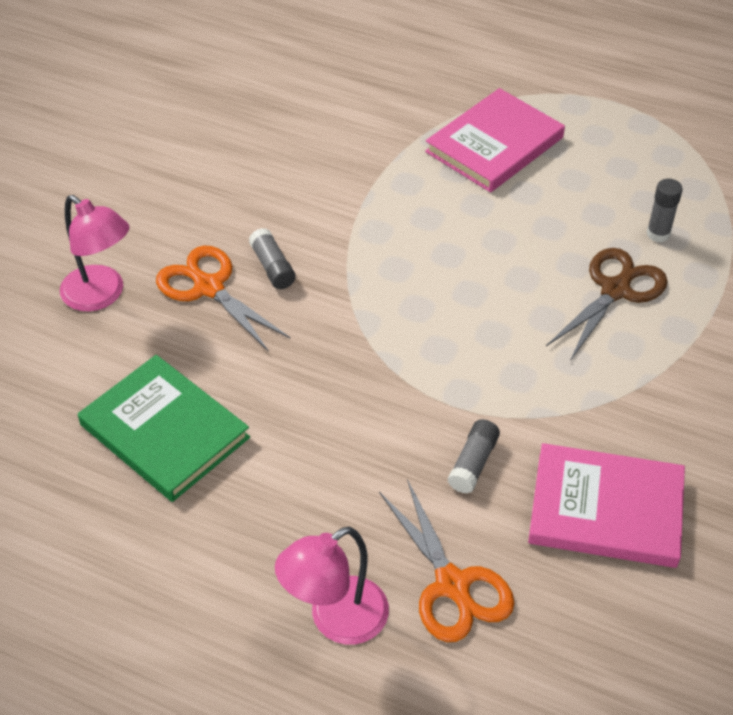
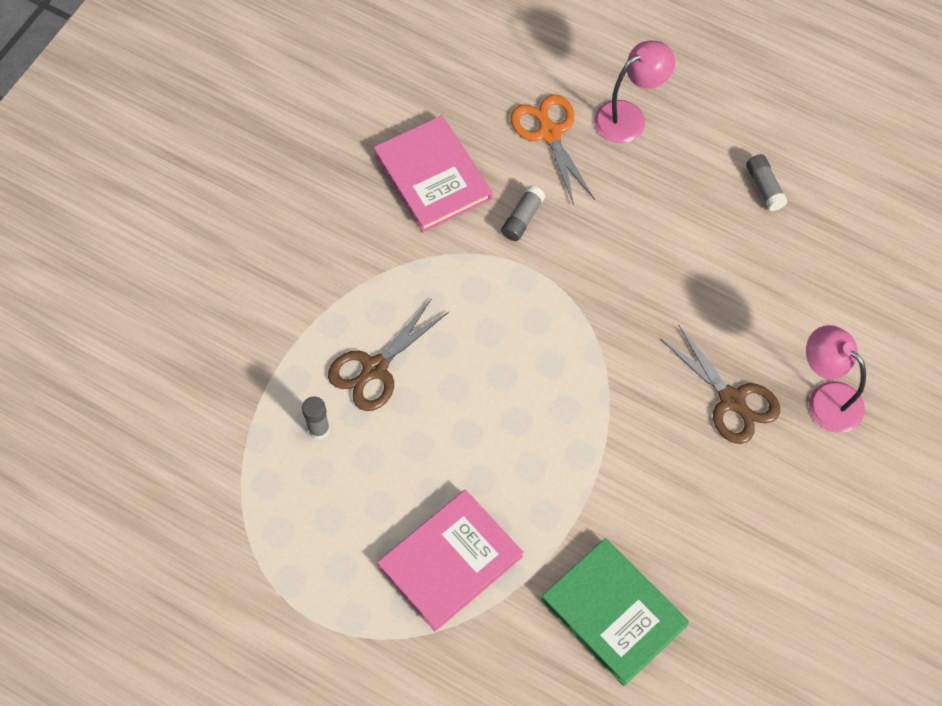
camera: 175 degrees left, 15 degrees up
(165, 431) = (756, 263): green book -> green book (613, 613)
(209, 287) = (732, 400): orange scissors -> brown scissors
(272, 267) = (676, 418): grey glue stick -> grey glue stick (764, 187)
(606, 509) = (432, 177): pink book -> pink book turned 45 degrees clockwise

